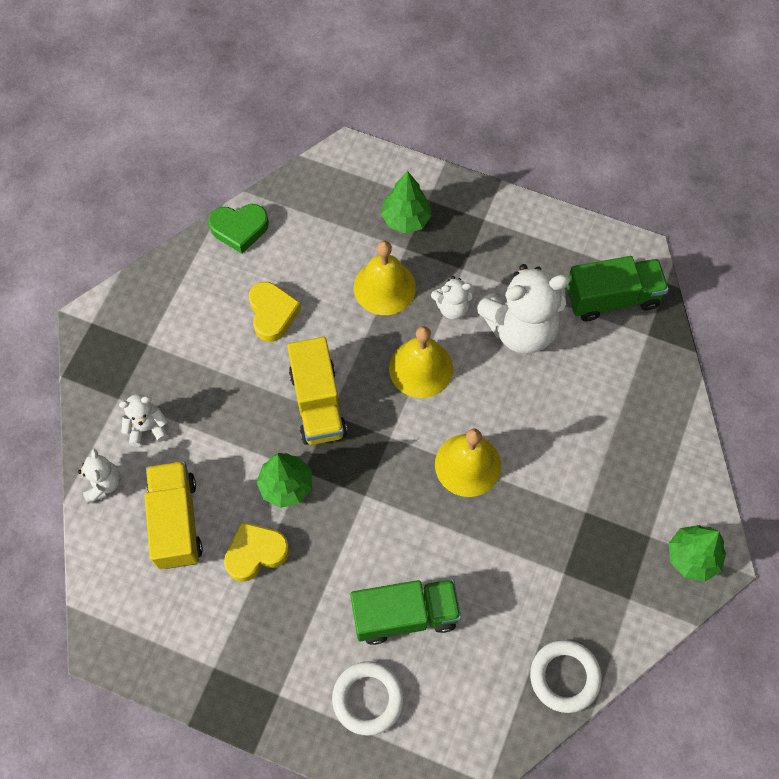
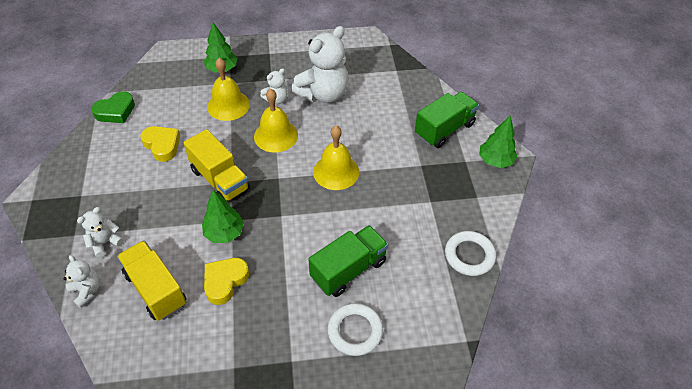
camera: 30 degrees left, 15 degrees down
(612, 298) = (365, 61): green truck -> green truck (444, 129)

